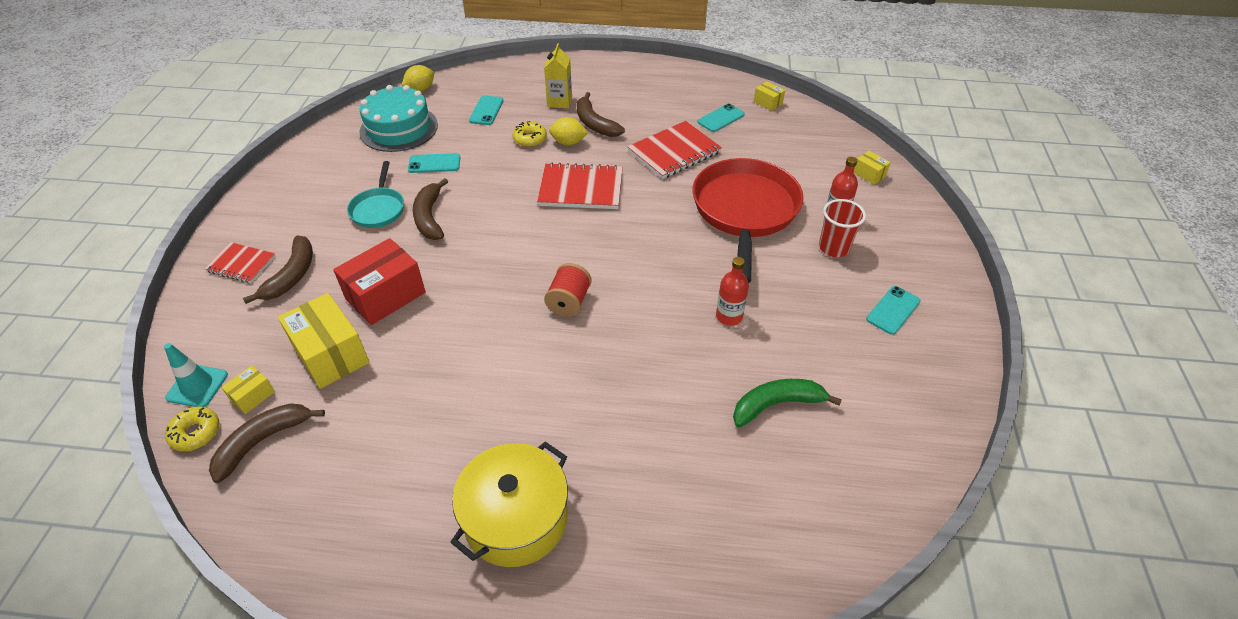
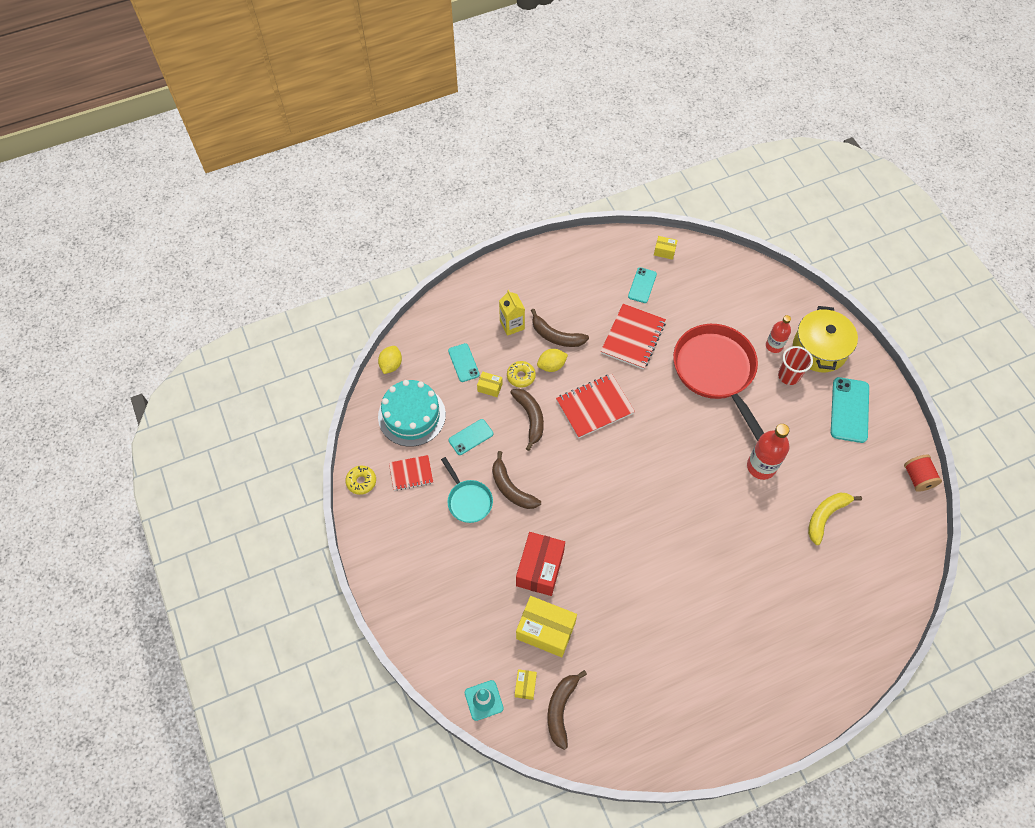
camera: 30 degrees left, 15 degrees up
(196, 433) = (515, 728): yellow donut -> yellow donut (361, 481)
(241, 264) = (417, 599): red notebook -> red notebook (411, 473)
(292, 275) = (462, 588): brown banana -> brown banana (530, 418)
(516, 518) = (740, 668): yellow pot -> yellow pot (819, 349)
(569, 302) = (659, 508): red spool -> red spool (917, 478)
(729, 316) = (761, 466): red bottle -> red bottle, size x1.57
(776, 404) = (825, 516): green banana -> yellow banana
(869, 174) = (773, 294): yellow box -> yellow box (490, 387)
(893, 310) = (849, 410): turquoise phone -> turquoise phone, size x1.64

